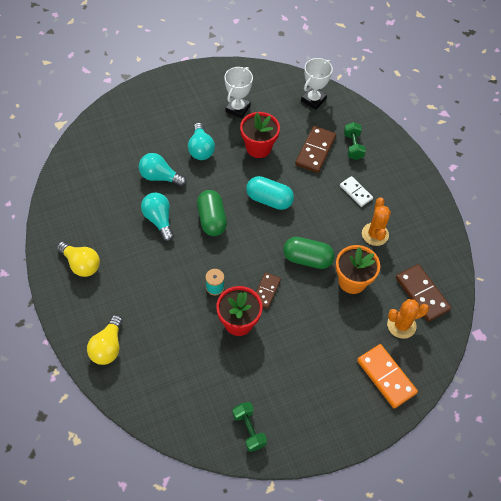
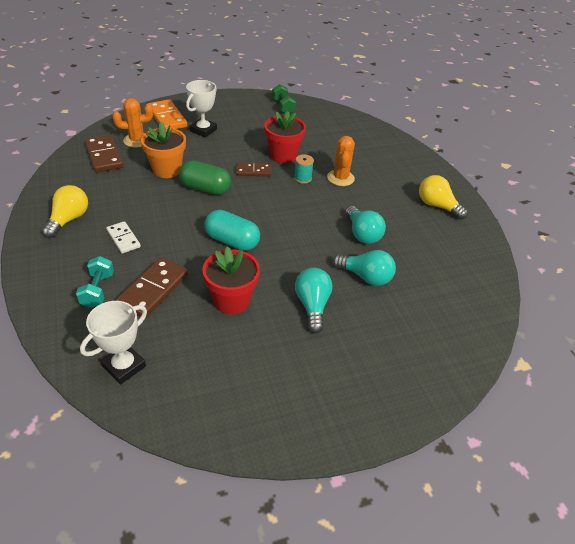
camera: 175 degrees left, 15 degrees down
(108, 347) = (396, 153): yellow light bulb -> yellow light bulb (69, 219)
(212, 219) = (302, 229): green capsule -> none
(237, 109) = (252, 361): white trophy -> white trophy (203, 130)
(266, 291) = (253, 171): brown domino -> brown domino turned 60 degrees clockwise
(353, 146) = (98, 290): green dumbbell -> turquoise dumbbell
(375, 234) = (123, 200): orange cactus -> orange cactus (340, 178)

